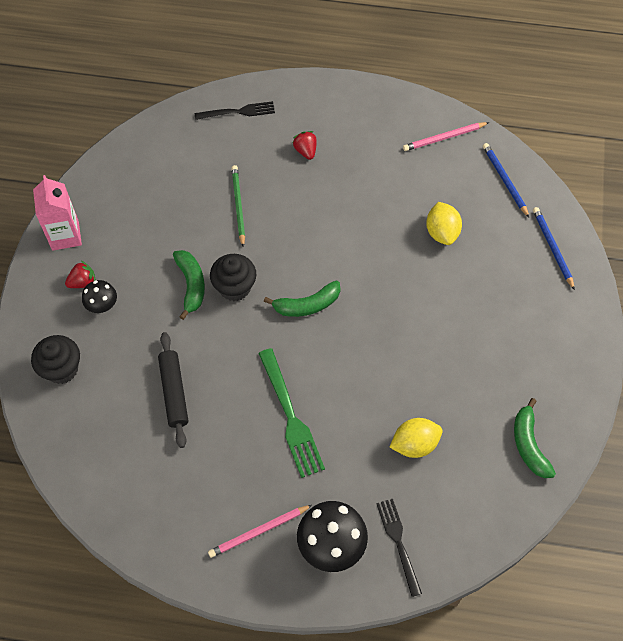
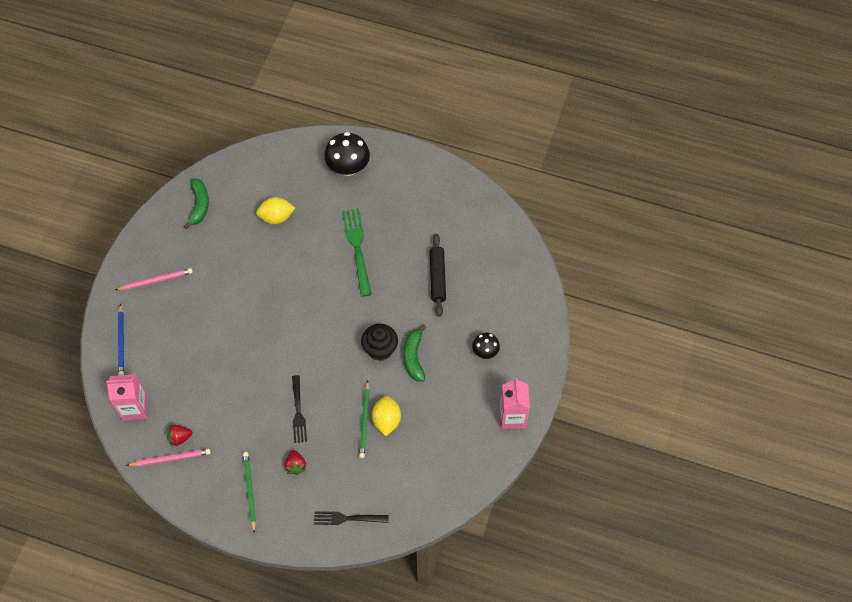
camera: 170 degrees left, 0 degrees up
(62, 369) = (518, 307): black cupcake -> none
(83, 282) = (499, 373): red strawberry -> red strawberry (179, 438)
(258, 532) = (393, 181): pink pencil -> pink pencil (156, 280)
(307, 305) = (327, 326): green banana -> none
(348, 121) = (249, 491): none -> green pencil
(398, 543) = (305, 162): black fork -> black fork (298, 412)
(442, 232) = (204, 369): yellow lemon -> yellow lemon (386, 420)
(504, 180) = (134, 408): blue pencil -> pink carton

